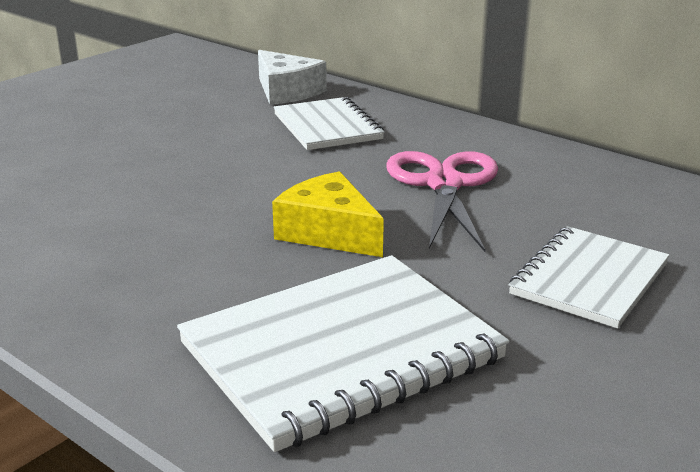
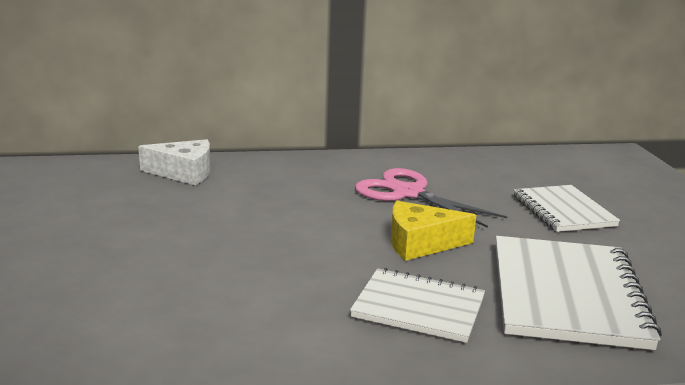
camera: 50 degrees left, 5 degrees down
(327, 127) = (269, 186): white notebook -> white notebook (418, 308)

